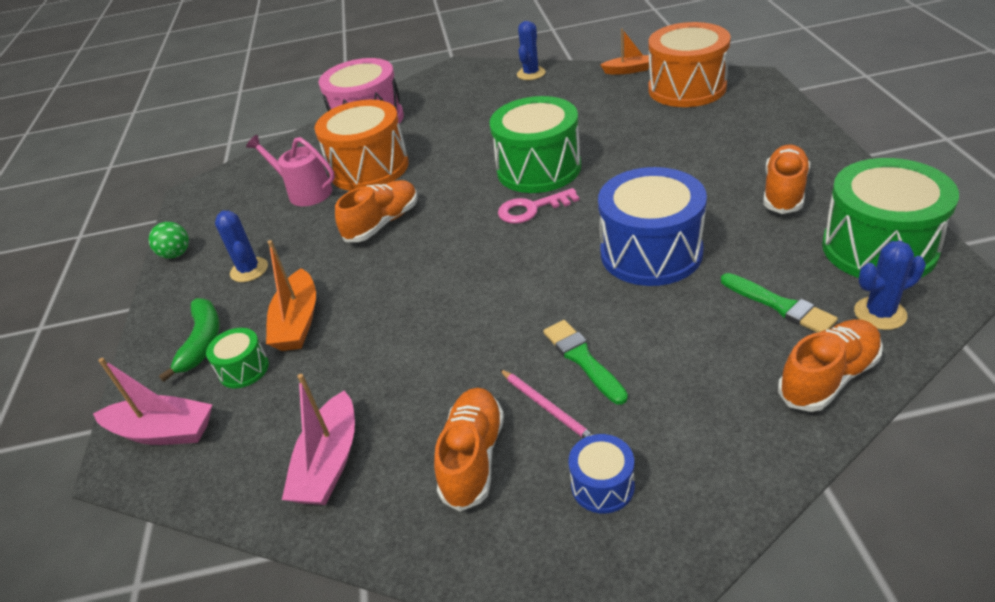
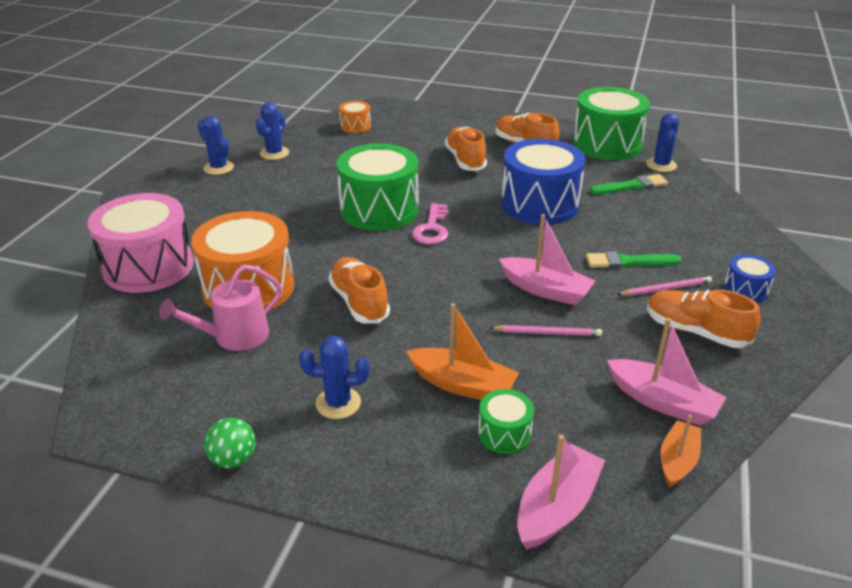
camera: 70 degrees left, 5 degrees down
(202, 342) = (434, 458): green banana -> none
(402, 344) = (548, 333): none -> pink pencil
(476, 317) = (545, 290): none -> pink boat
(583, 81) = (274, 153): none -> blue cactus
(628, 70) = (291, 134): orange boat -> orange boat (677, 460)
(687, 88) = (355, 126): orange drum -> orange drum, size x0.47
(828, 377) = (700, 196): orange shoe -> orange shoe (465, 160)

